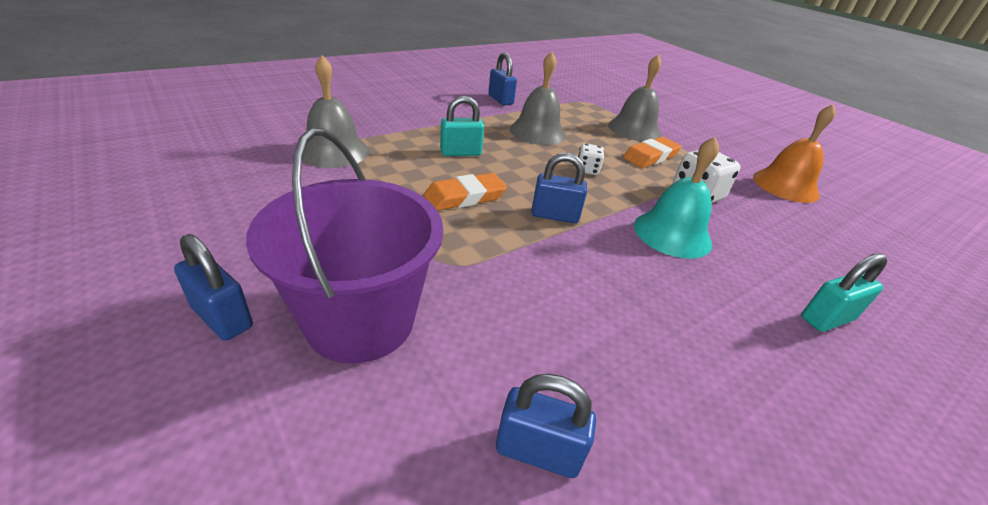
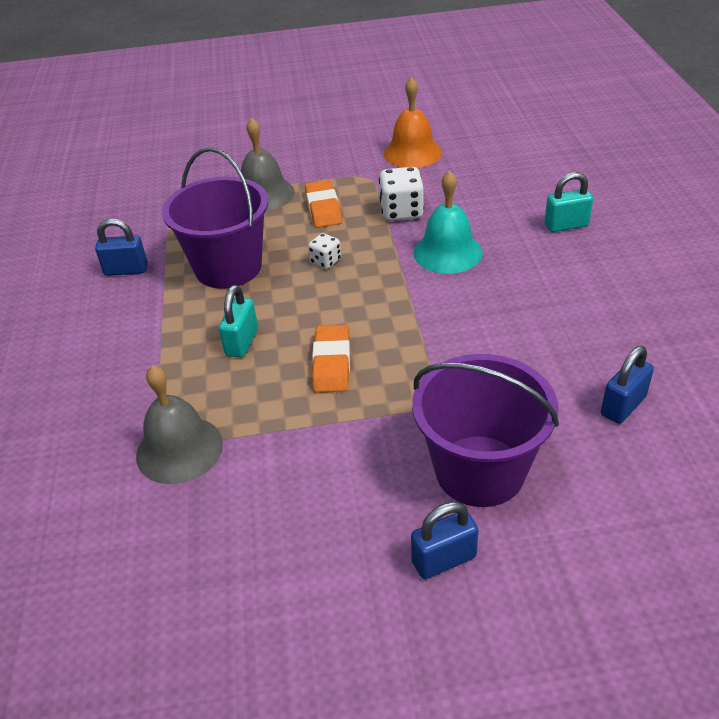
camera: 55 degrees left, 5 degrees up
(537, 132) = (228, 267): grey bell -> purple bucket
(554, 215) = (391, 312): blue padlock -> none
(826, 318) = (566, 225): turquoise padlock -> turquoise padlock turned 75 degrees clockwise

